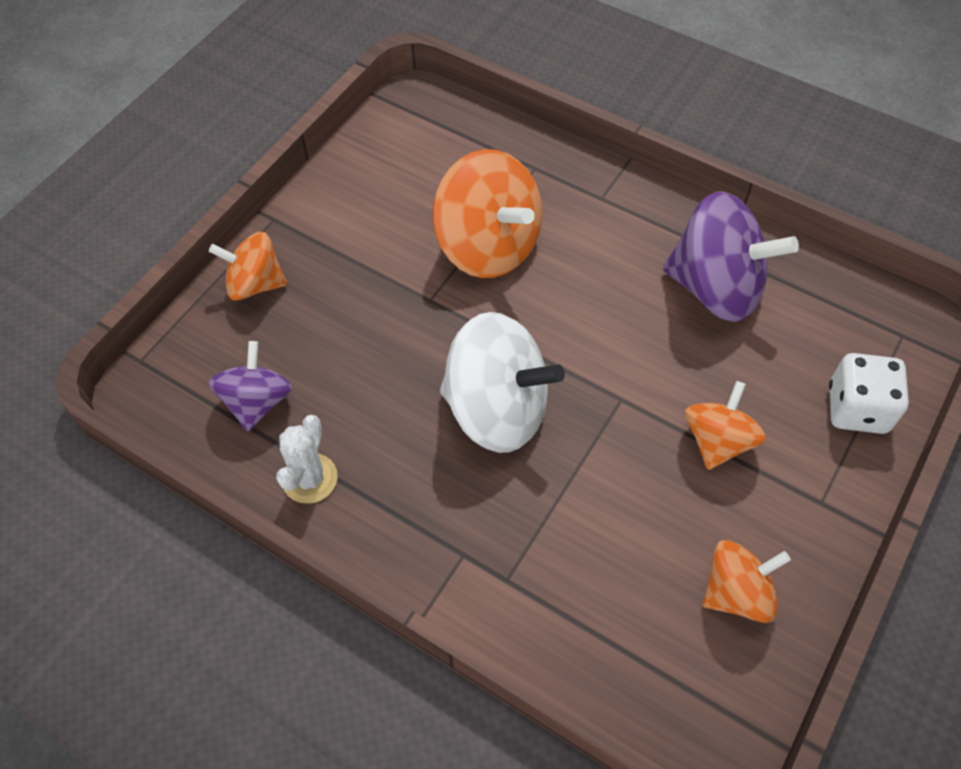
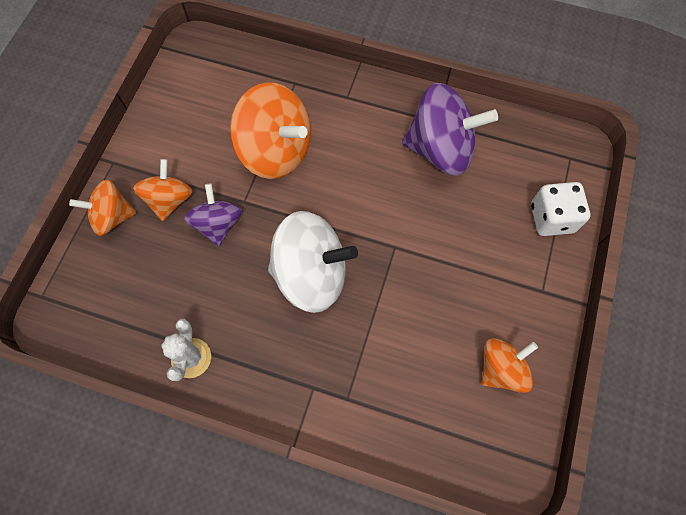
camera: 15 degrees left, 10 degrees up
(257, 402) = (138, 308): purple spinning top -> purple spinning top (218, 224)
(717, 441) = (466, 263): orange spinning top -> orange spinning top (169, 200)

